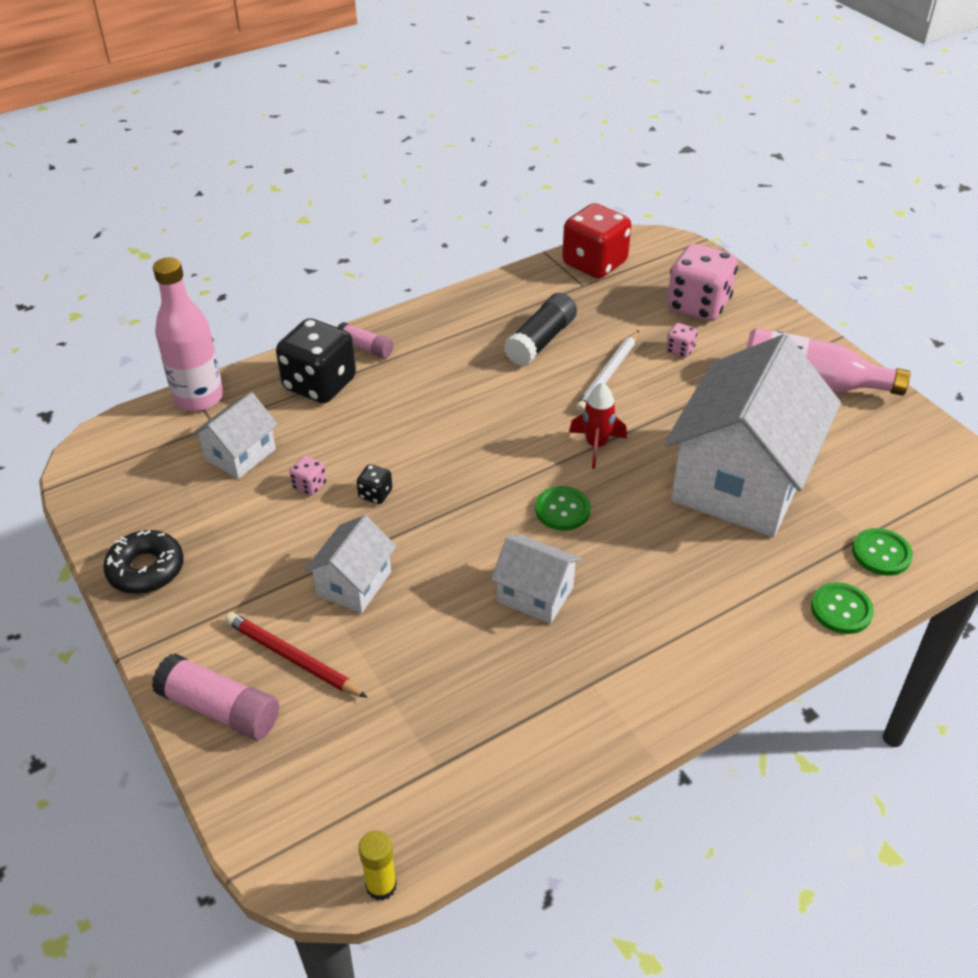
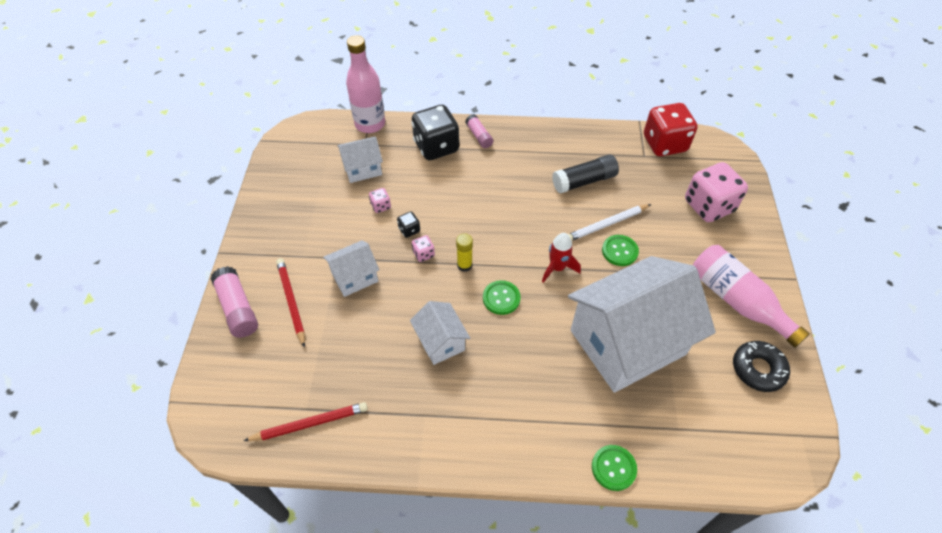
camera: 35 degrees right, 10 degrees up
(146, 569) = (268, 210): black donut -> black donut (758, 369)
(381, 885) = (227, 455): yellow glue stick -> yellow glue stick (464, 265)
(458, 779) = (310, 423): none -> red pencil
(680, 350) = (668, 231): pink dice -> pink dice (423, 254)
(881, 553) = (676, 448): green button -> green button (619, 251)

